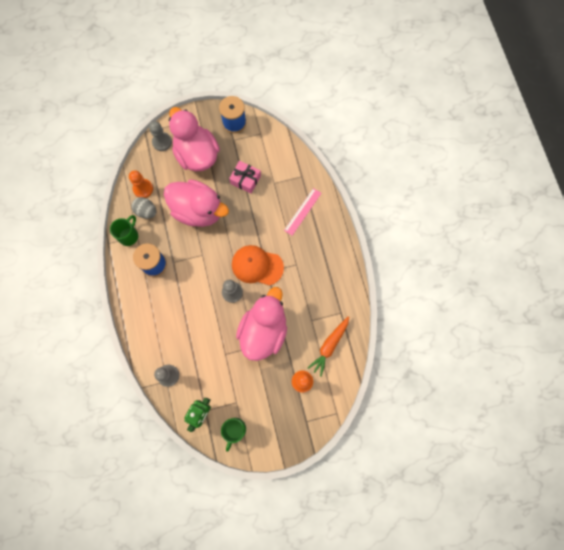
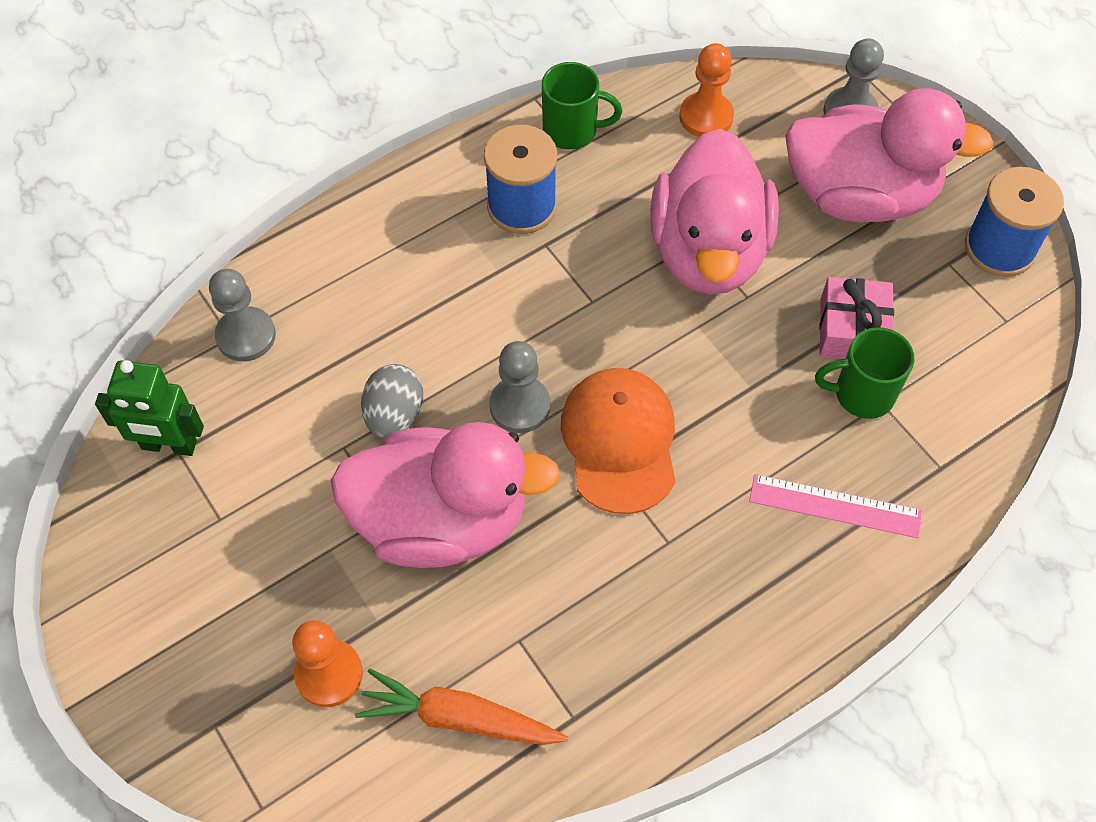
camera: 70 degrees right, 15 degrees down
(146, 211) = (651, 144): grey egg -> grey egg (394, 415)
(197, 154) = (859, 196): pink duck -> pink duck turned 60 degrees clockwise
(235, 430) = (143, 541): green mug -> green mug (862, 394)

